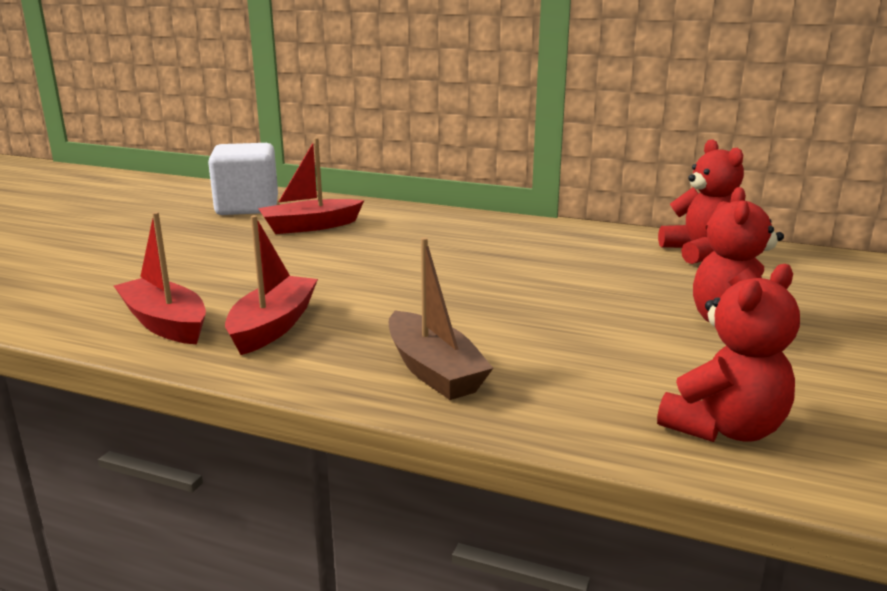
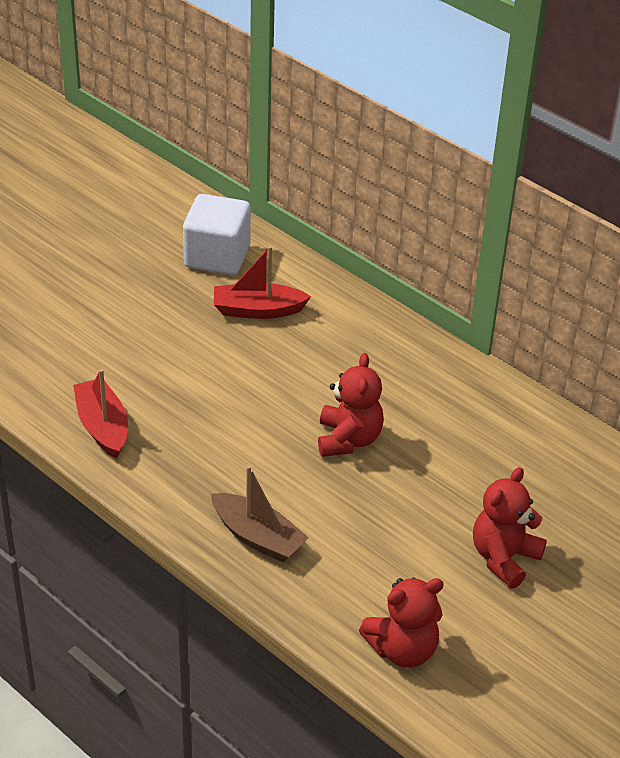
camera: 20 degrees right, 20 degrees up
(273, 326) = (174, 453): red boat -> none
(433, 371) = (258, 537): brown boat -> brown boat turned 45 degrees counterclockwise
(700, 252) = (569, 453): red teddy bear -> red teddy bear (348, 439)

